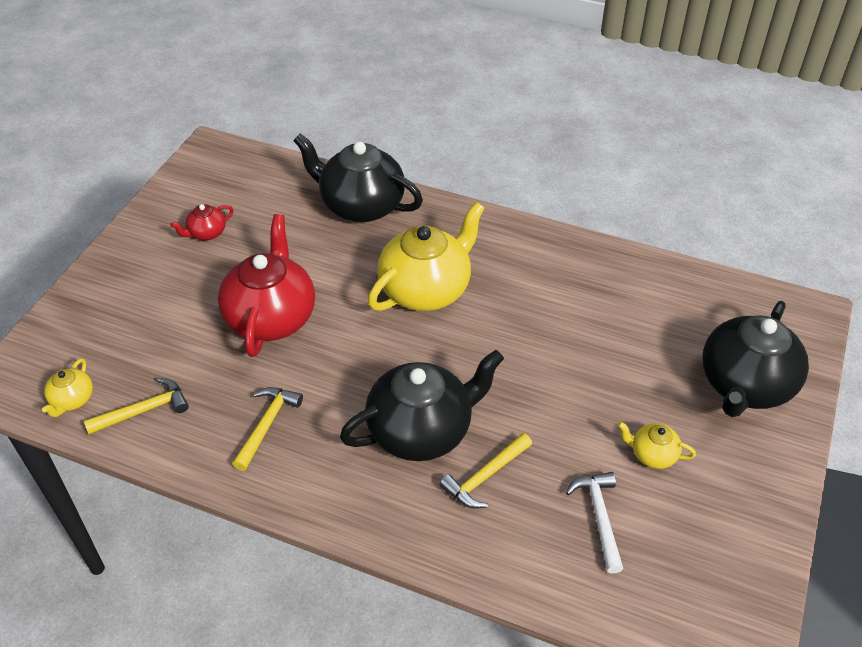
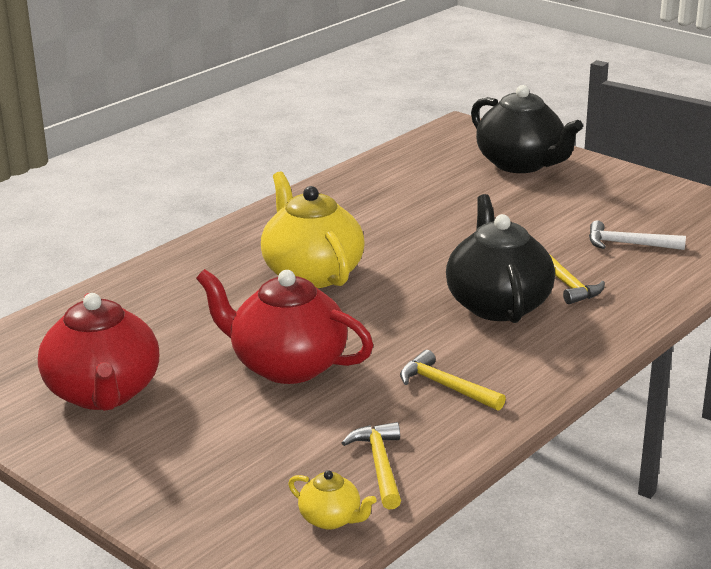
camera: 70 degrees left, 20 degrees down
(206, 233) = (103, 393): red teapot -> red teapot, size x2.21
(361, 205) = (149, 289): black teapot -> none
(652, 454) = (574, 212): yellow teapot -> none

